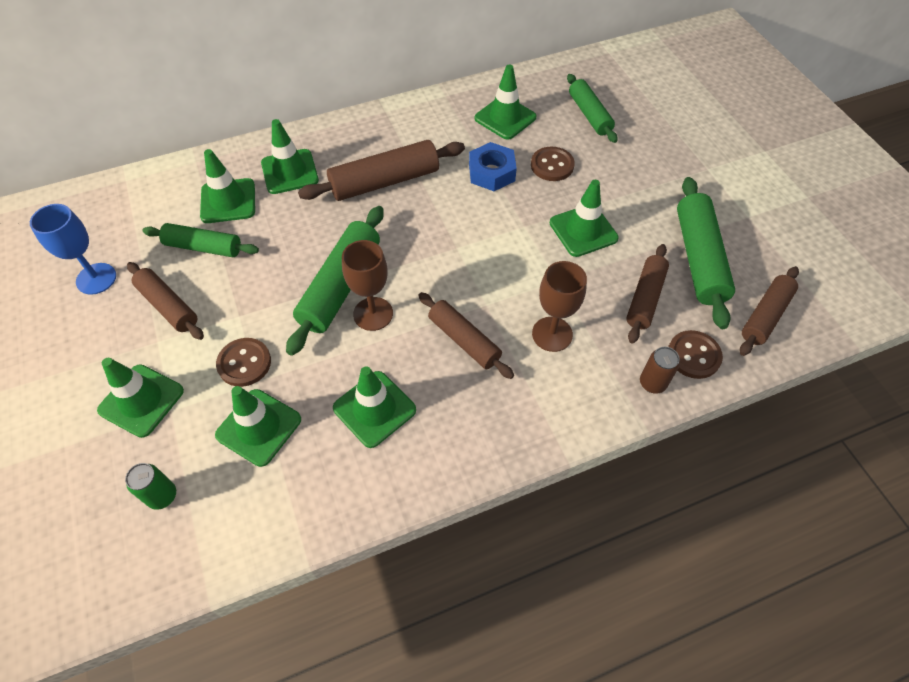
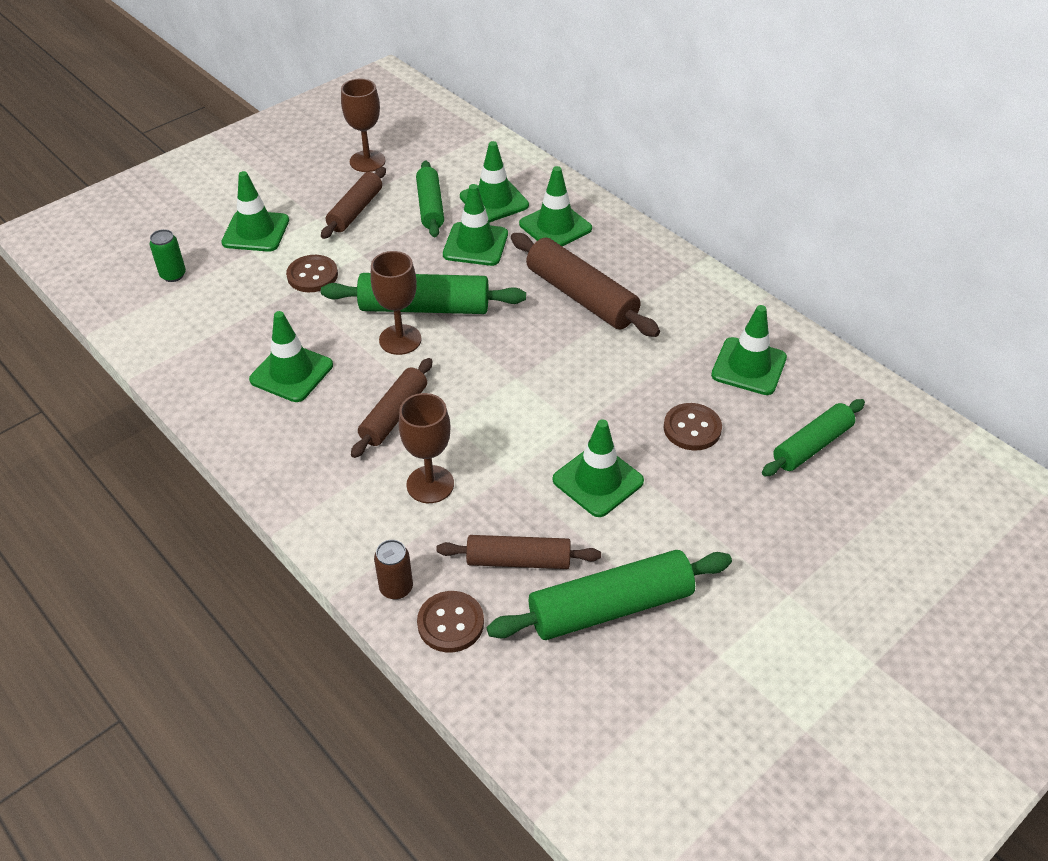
camera: 70 degrees right, 10 degrees down
(96, 279) = (367, 161): blue goblet -> brown goblet
(259, 427) = (250, 306): green traffic cone -> green traffic cone (475, 244)
(491, 172) = (646, 377): blue nut -> none
(765, 316) = (545, 694): brown rolling pin -> none

